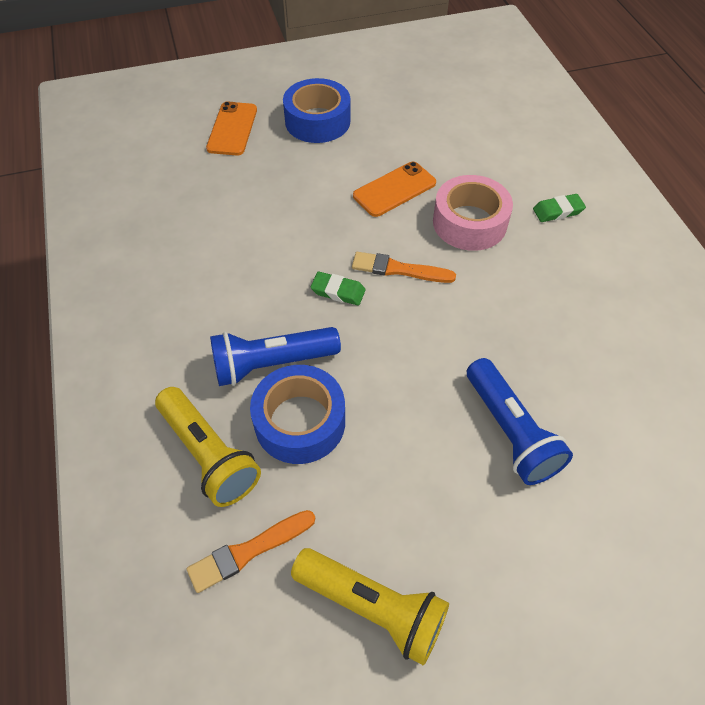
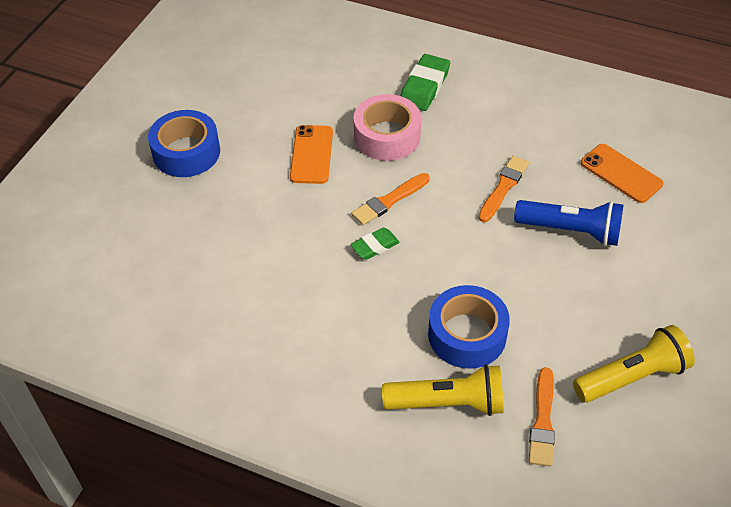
camera: 50 degrees left, 5 degrees down
(232, 129) = (131, 209): orange phone -> orange phone (621, 173)
(272, 364) = (403, 322): blue flashlight -> none
(504, 342) = (503, 187): none -> orange brush
(558, 211) = (424, 86): green eraser -> green eraser, size x1.63

